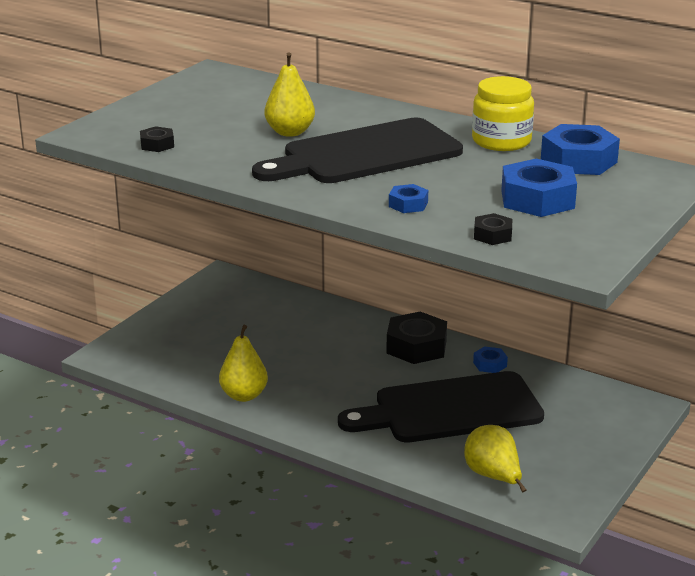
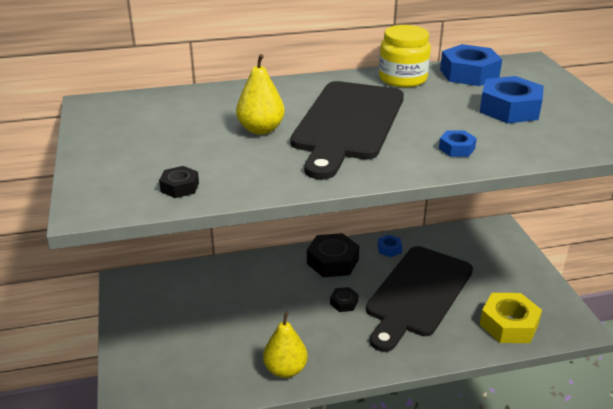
camera: 45 degrees left, 5 degrees up
(492, 235) = (547, 146): black nut -> black nut (344, 303)
(493, 477) = (509, 324): yellow pear -> yellow nut

